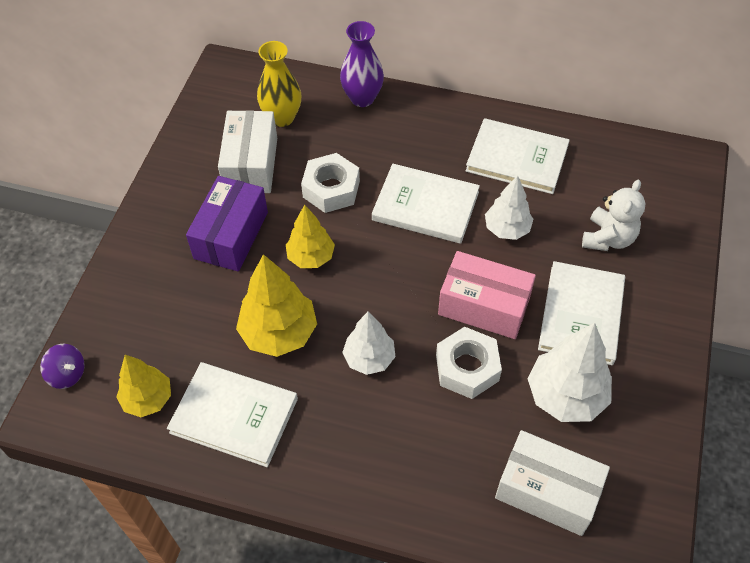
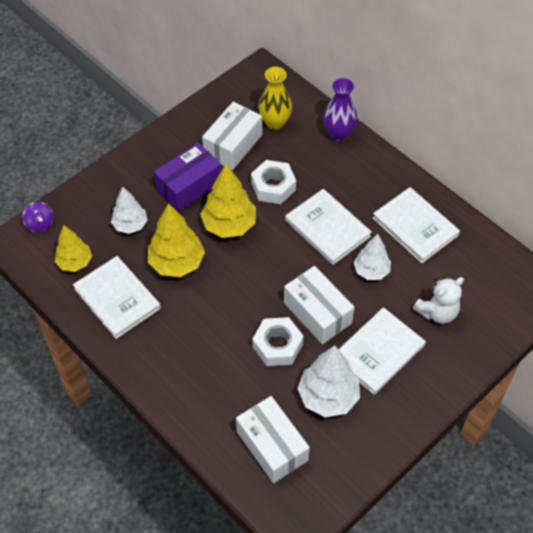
camera: 30 degrees right, 0 degrees up
(311, 257) = (229, 225): yellow tree -> yellow tree, size x1.53
(369, 358) = (220, 307): white tree -> white tree (130, 225)
(484, 306) = (317, 313): pink box -> white box

